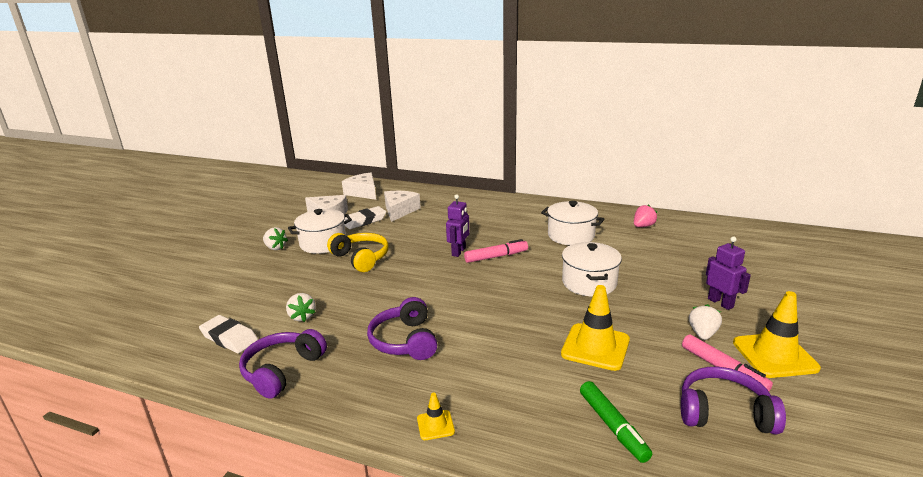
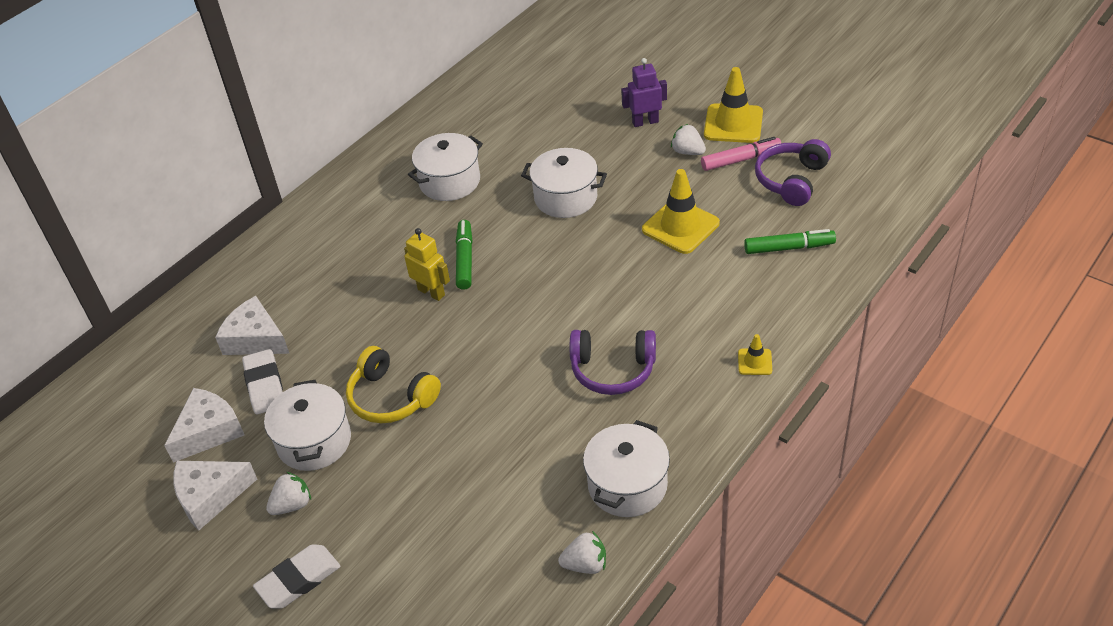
camera: 70 degrees left, 20 degrees up
(229, 338) = (536, 546): white eraser -> white eraser (299, 580)
(282, 370) = (627, 485): purple headphones -> white pot
(302, 316) = (518, 467): white strawberry -> white strawberry (585, 564)
(361, 258) = (391, 397): yellow headphones -> yellow headphones turned 120 degrees counterclockwise
(363, 192) = (143, 380): white cheese -> white cheese (210, 496)
(459, 252) = (431, 292): purple robot -> yellow robot
(496, 257) = (464, 260): pink marker -> green marker
(643, 226) = (463, 117): pink strawberry -> none

